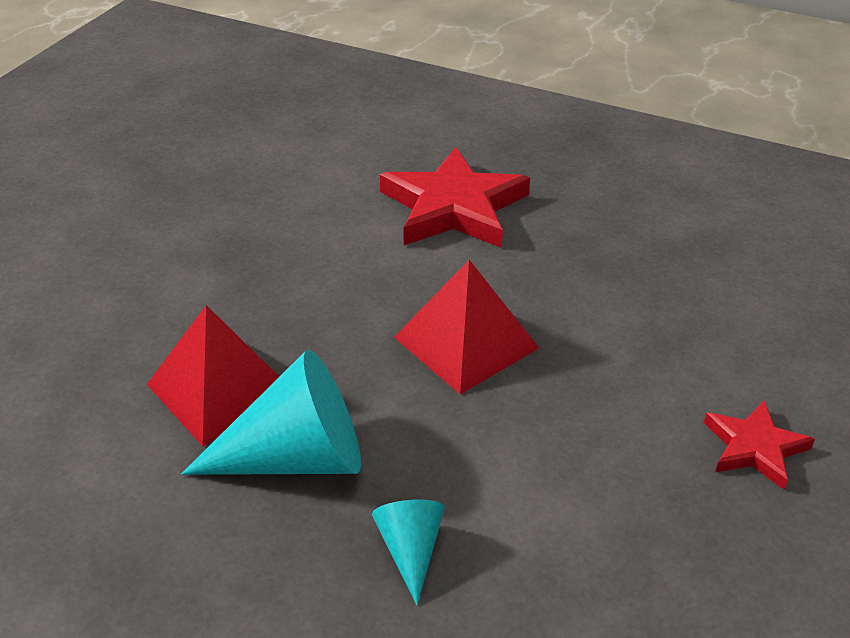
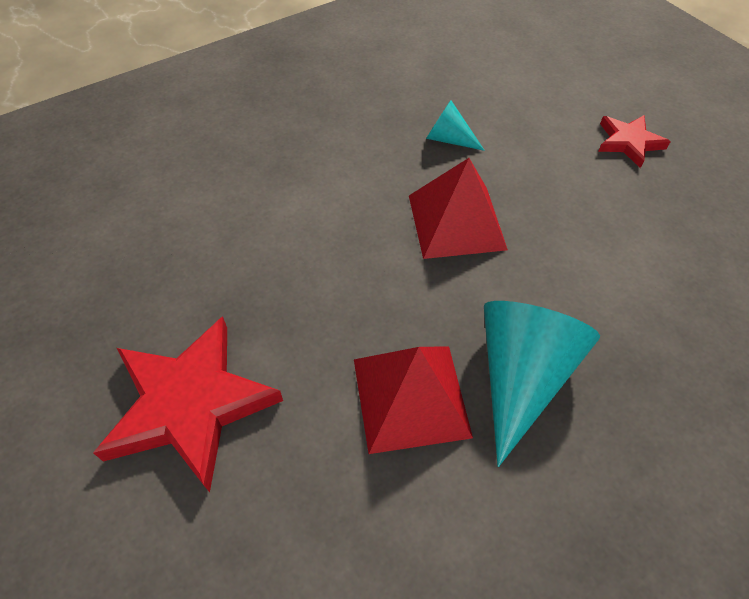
camera: 60 degrees left, 15 degrees up
(410, 550) = (643, 346): turquoise cone -> turquoise cone (448, 139)
(453, 207) = (299, 157): red star -> red star (190, 404)

